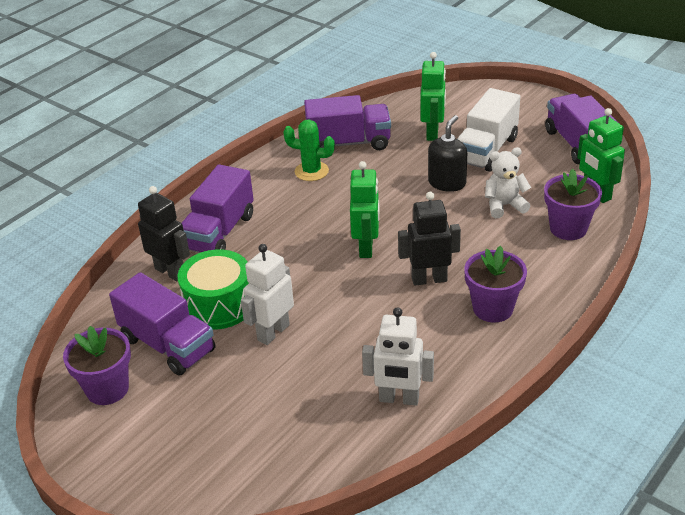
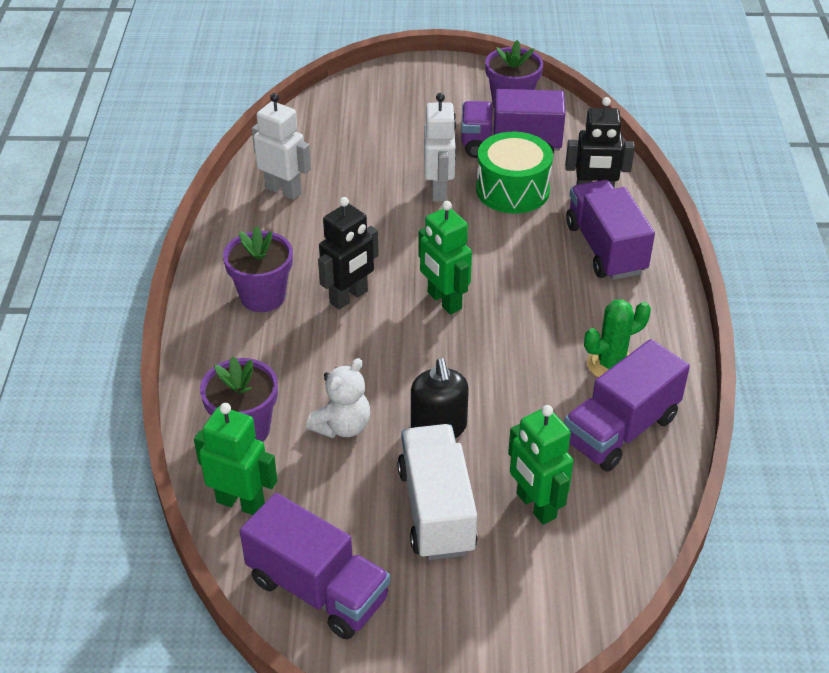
camera: 140 degrees right, 5 degrees up
(399, 399) = (283, 190): white robot -> white robot turned 60 degrees clockwise

